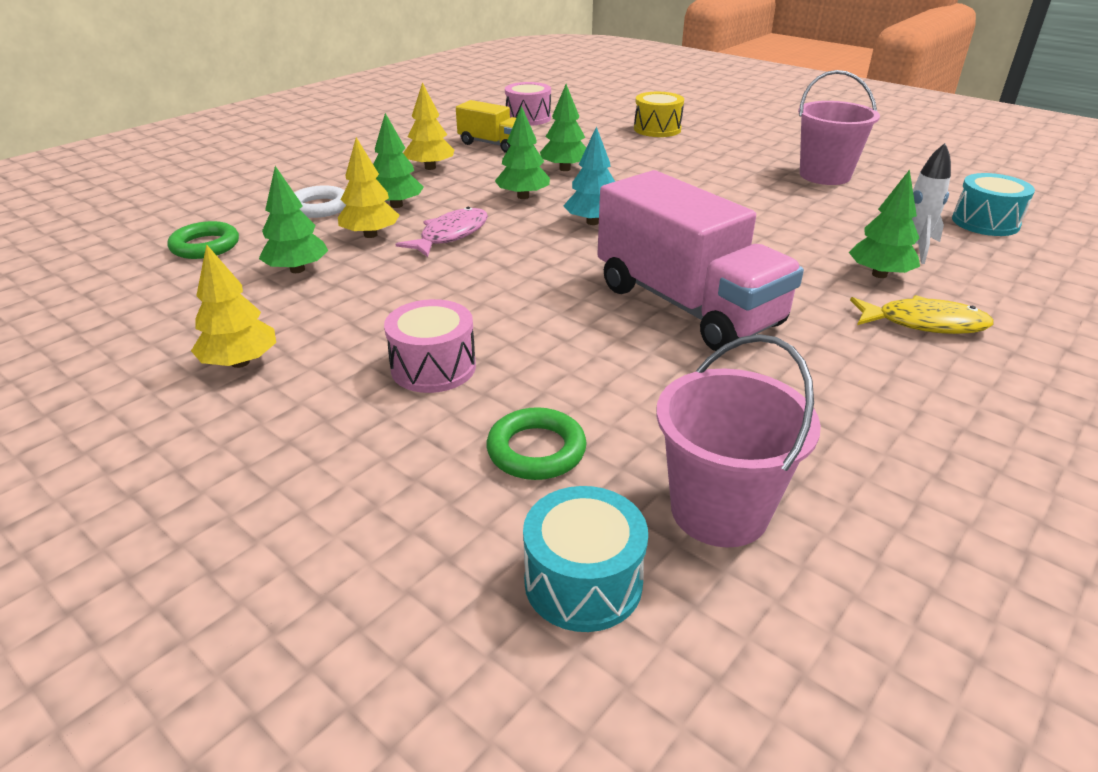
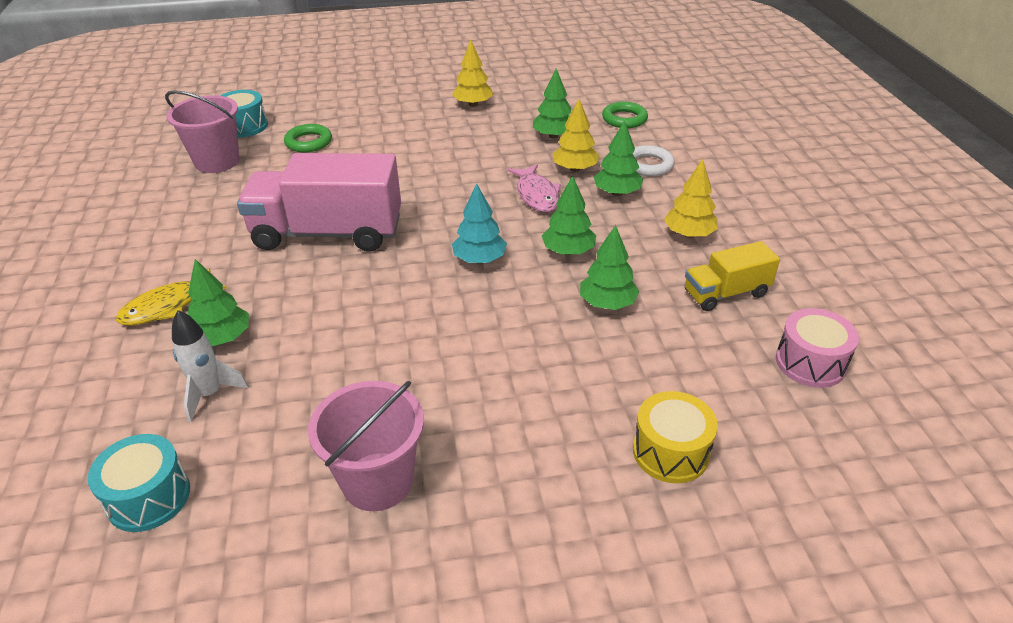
camera: 130 degrees right, 5 degrees up
(433, 367) = (398, 141): pink drum -> none

